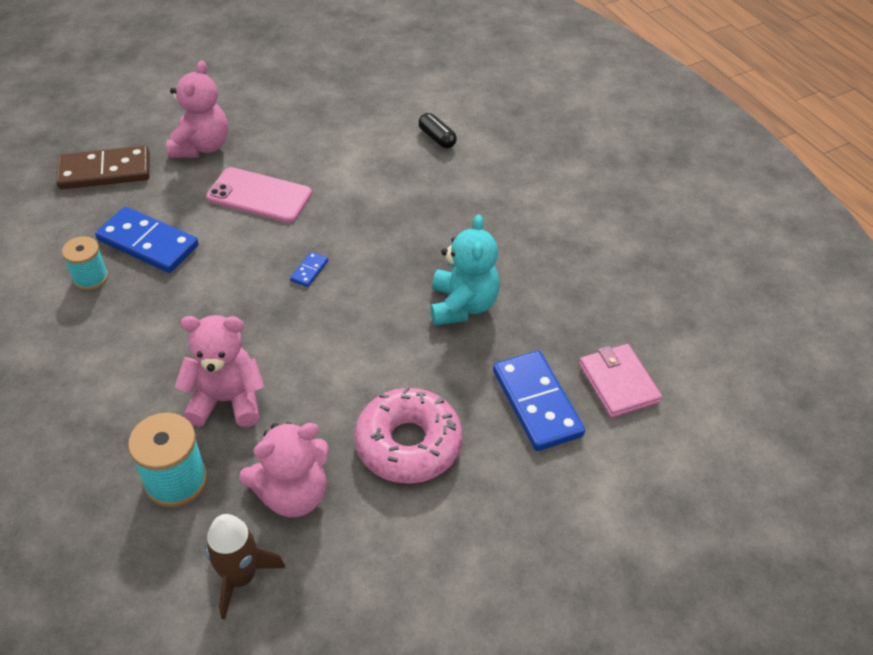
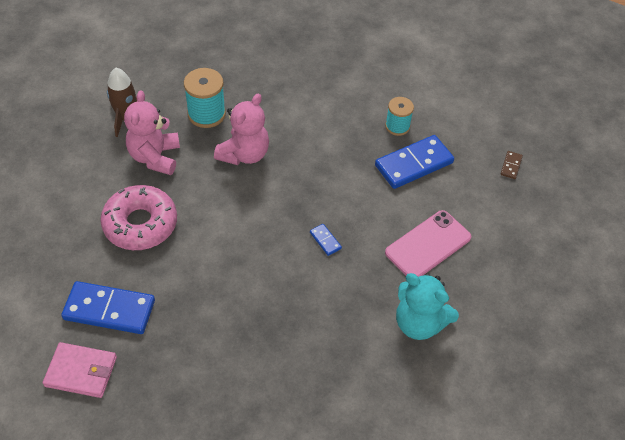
camera: 120 degrees right, 5 degrees up
(105, 171) = (511, 166): brown domino -> brown domino, size x0.43
(201, 147) = (512, 232): pink teddy bear -> none
(437, 138) = (432, 411): black capsule -> none
(462, 305) = (224, 316): turquoise teddy bear -> turquoise teddy bear (419, 323)

